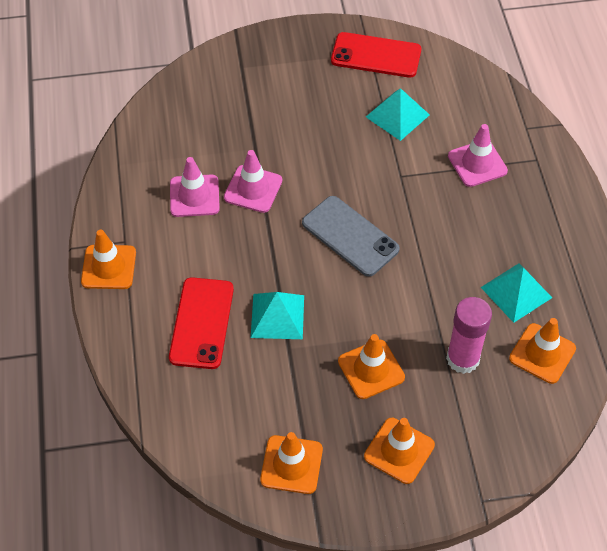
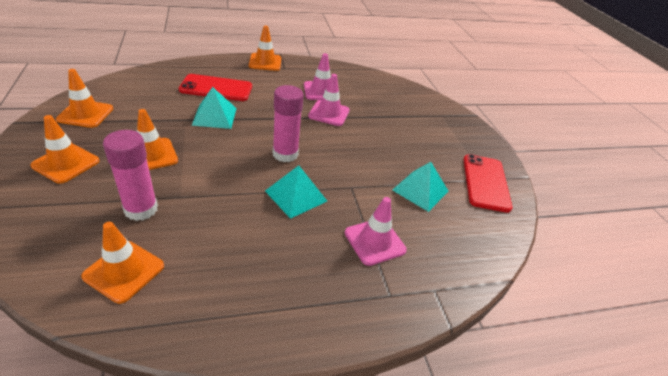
camera: 80 degrees right, 15 degrees down
(350, 236) = (285, 154): grey phone -> pink glue stick
(516, 292) = (208, 257): turquoise pyramid -> turquoise pyramid (296, 196)

